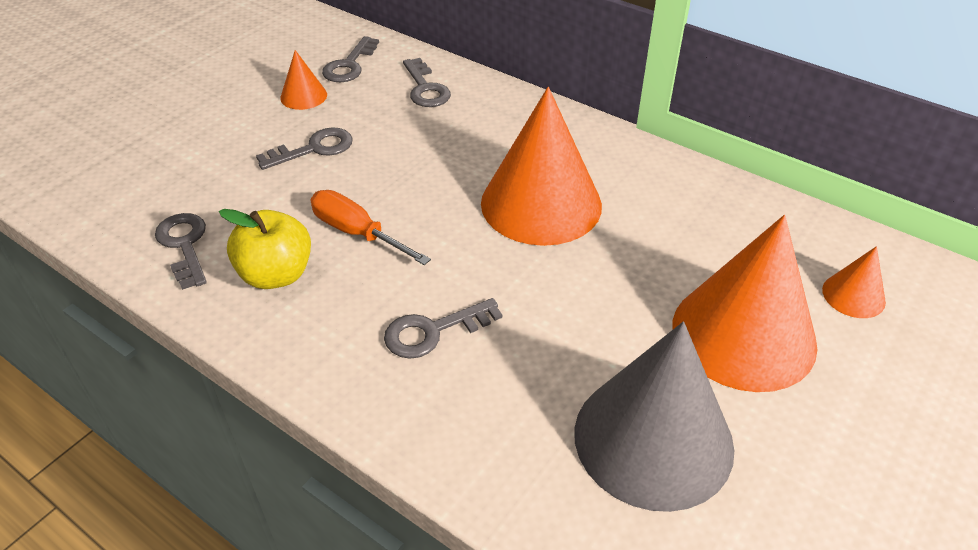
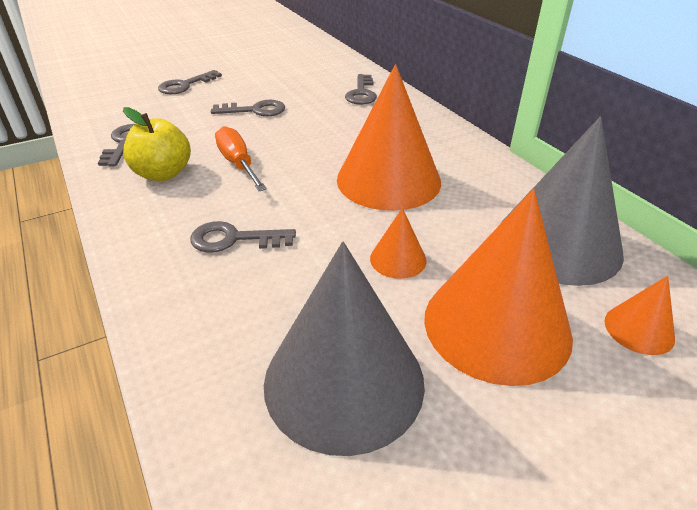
camera: 25 degrees right, 5 degrees down
(303, 96) = (275, 81): orange cone -> orange cone (398, 259)
(349, 65) = (321, 71): grey key -> grey key (185, 85)
(745, 229) = (558, 243): none -> grey cone

